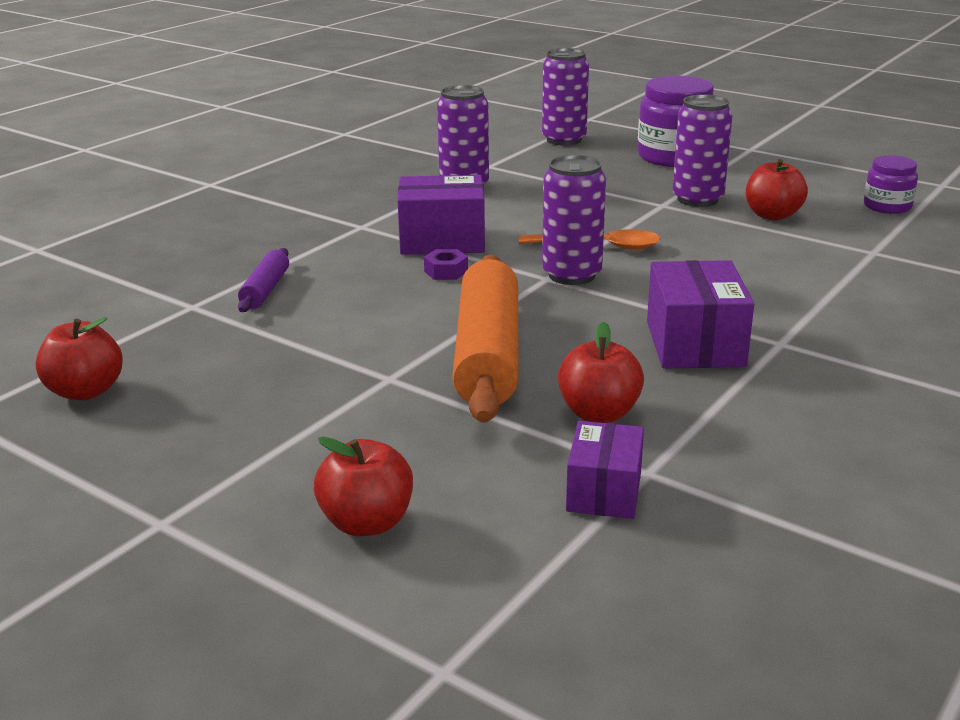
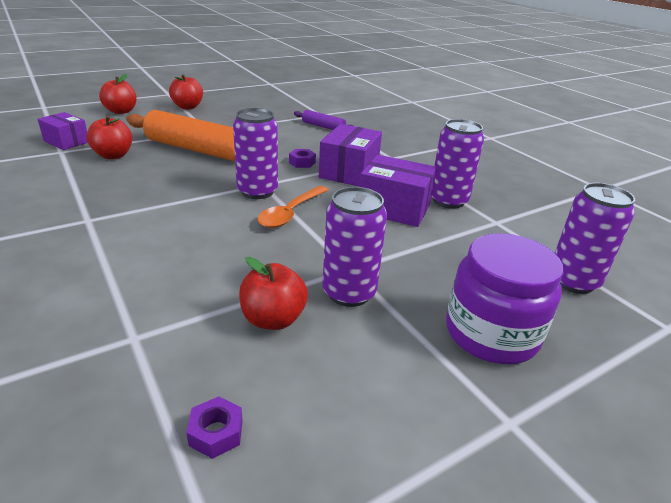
camera: 110 degrees right, 5 degrees up
(85, 391) = (265, 95): red apple -> red apple (187, 107)
(695, 344) = (129, 195): purple box -> purple box (394, 208)
(887, 206) = (216, 433): purple jar -> purple nut

